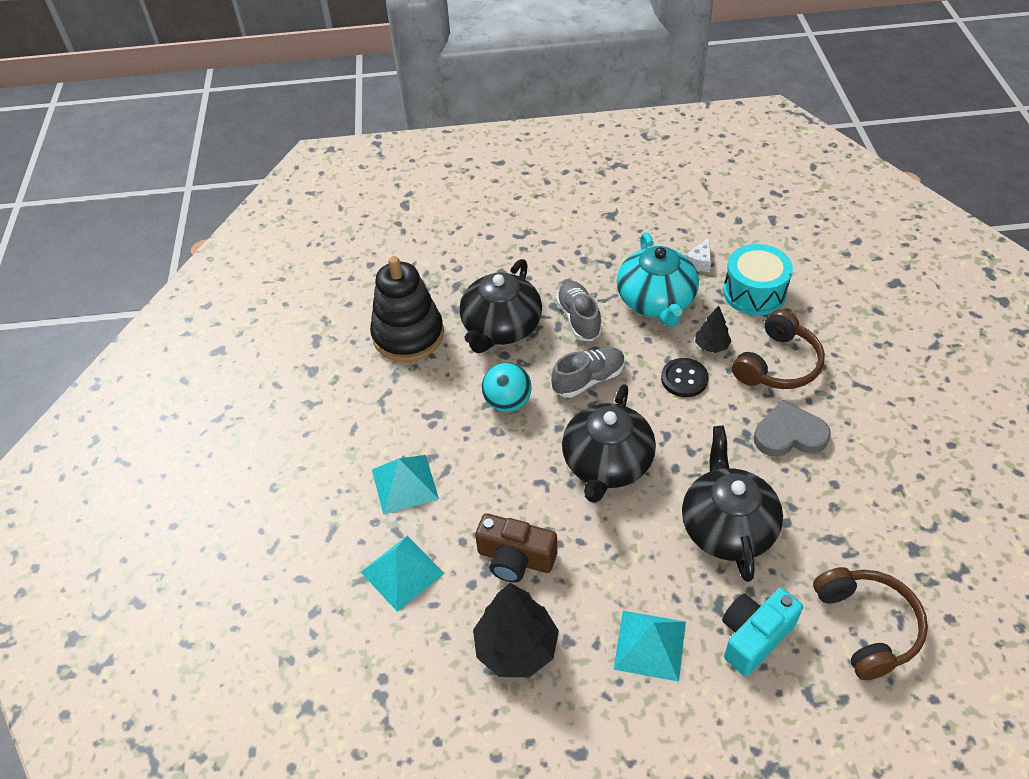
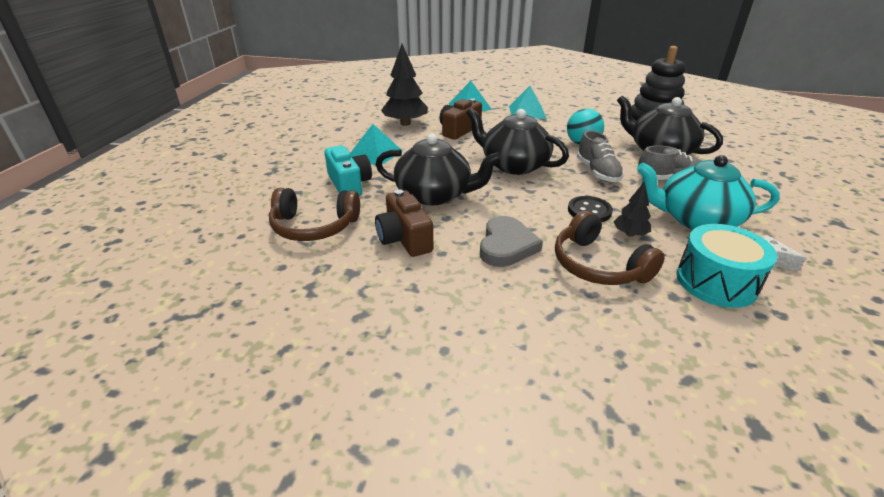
camera: 105 degrees right, 15 degrees down
(832, 524) = (404, 239): none -> brown camera

